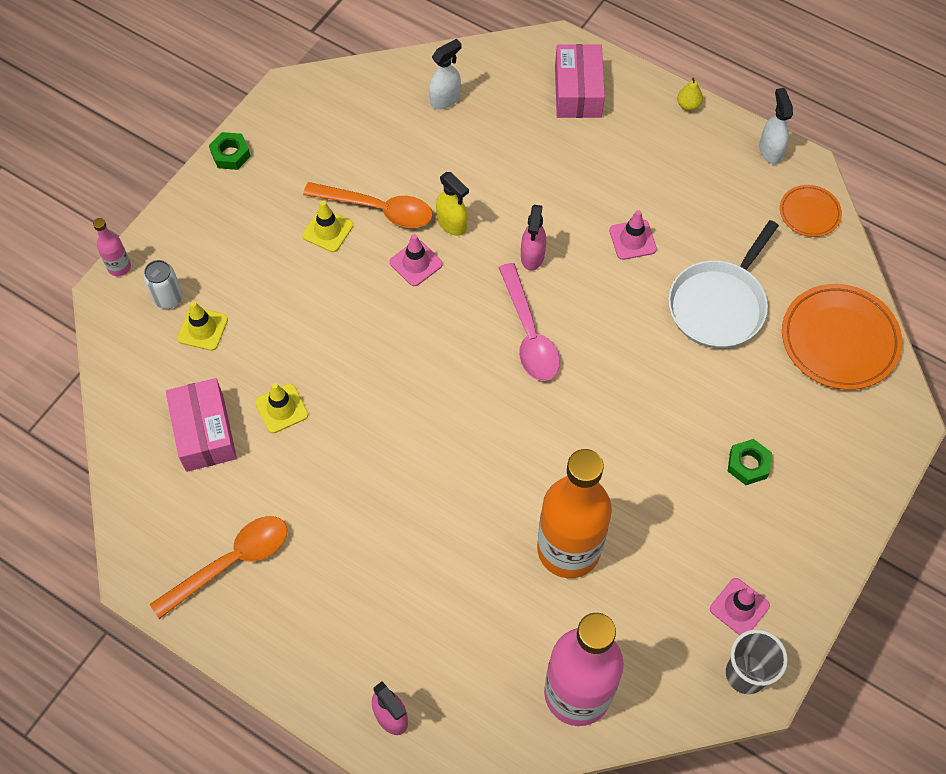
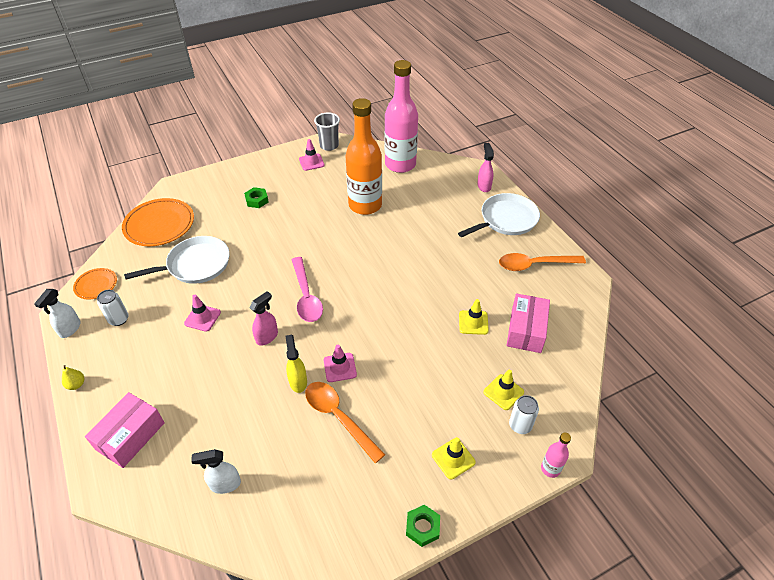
camera: 150 degrees left, 15 degrees down
(315, 644) = (506, 220): none -> white pan
(327, 230) = (383, 419): yellow traffic cone -> yellow traffic cone (453, 458)
(529, 334) = (306, 296): pink spoon -> pink spoon turned 150 degrees clockwise
(729, 188) = (119, 319): none -> white can

